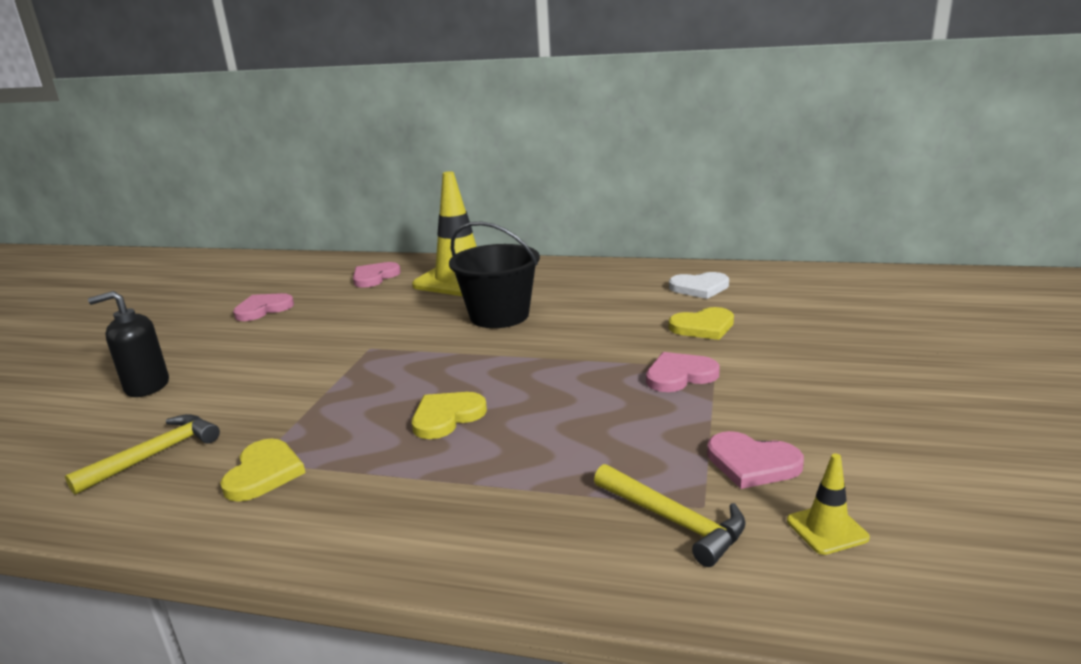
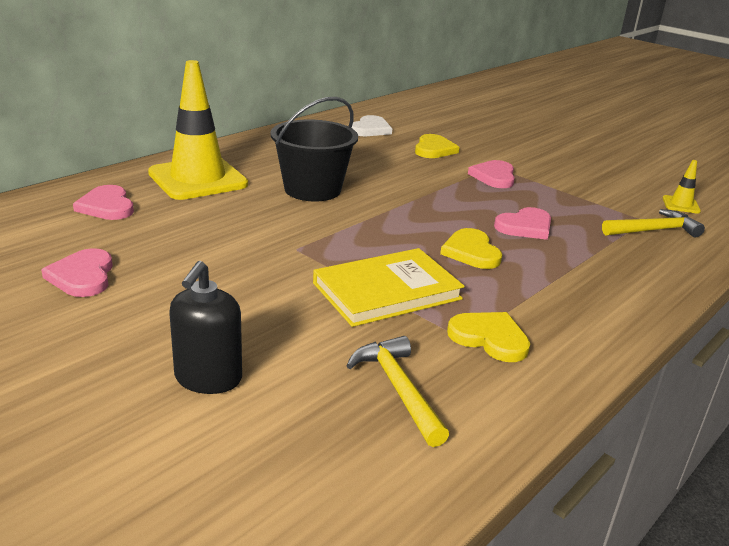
camera: 65 degrees left, 5 degrees up
(322, 403) = (387, 291): none -> yellow book
(752, 463) = (612, 197): pink heart -> pink heart (525, 226)

